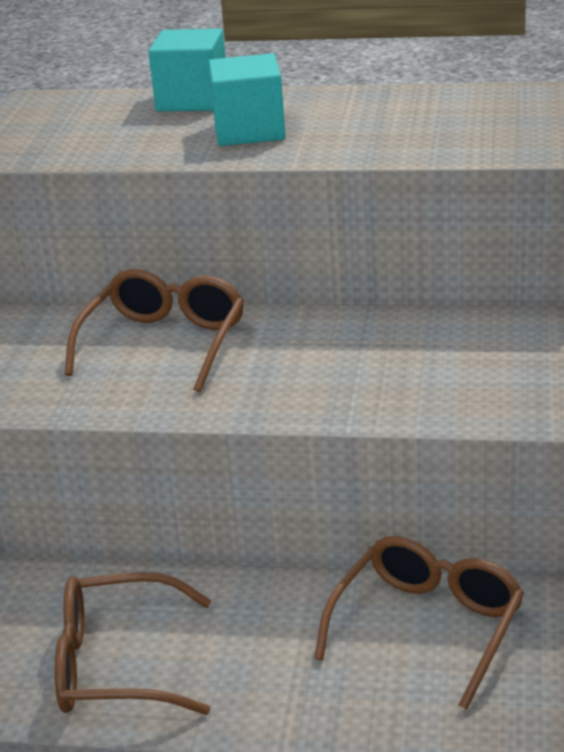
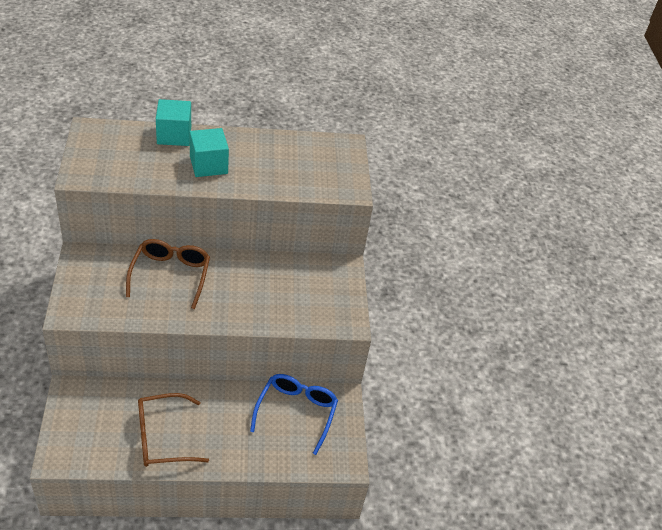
camera: 20 degrees left, 15 degrees up
(428, 627) = (296, 412): brown glasses -> blue glasses

